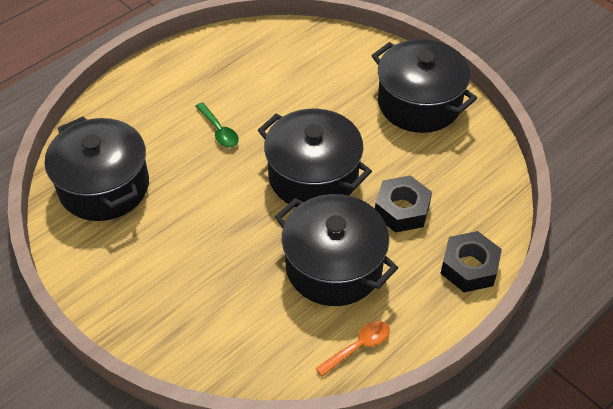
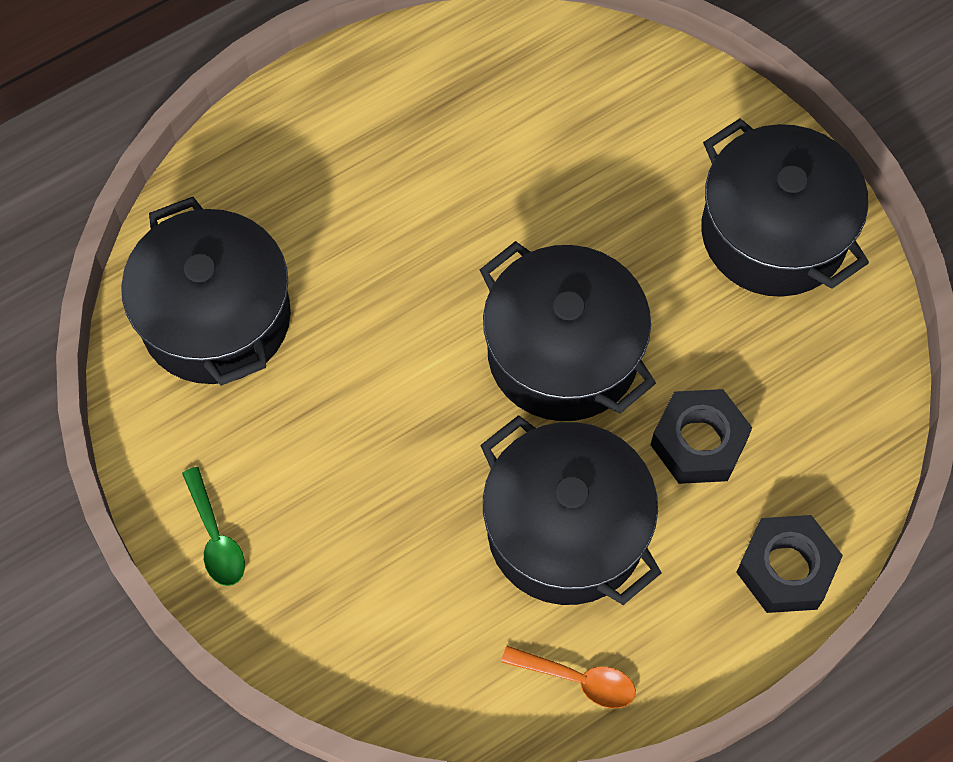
camera: 10 degrees right, 15 degrees up
(219, 131) = (419, 236): green spoon -> green spoon (215, 537)
(358, 347) = (578, 680): orange spoon -> orange spoon turned 45 degrees clockwise

